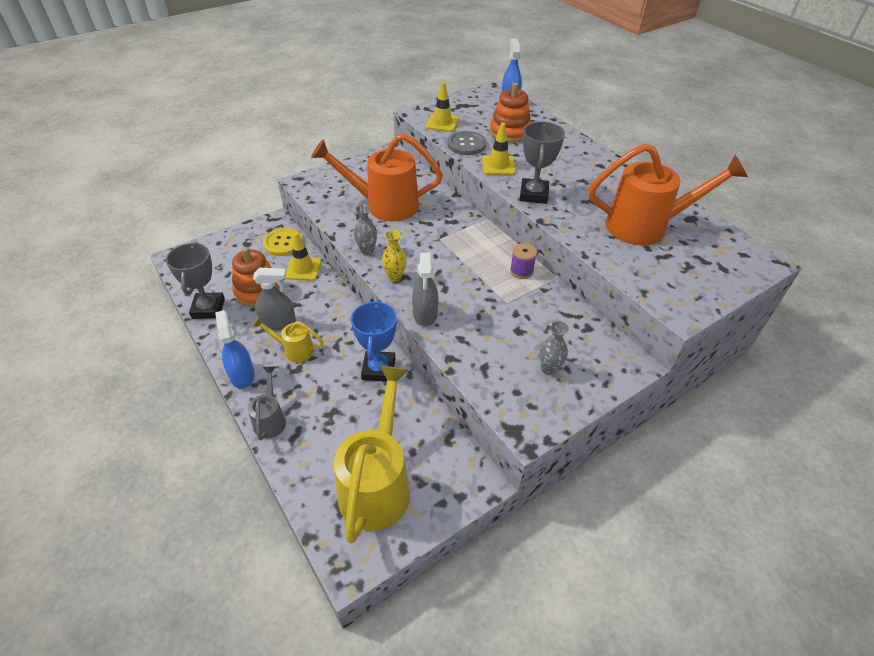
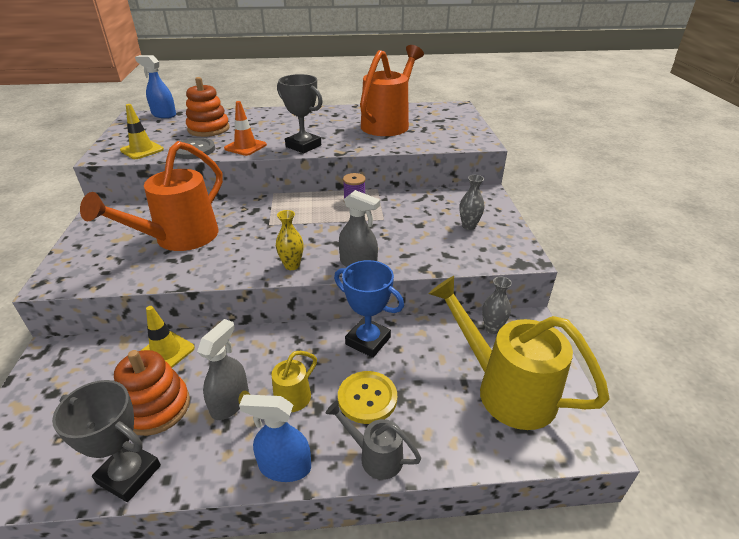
camera: 60 degrees left, 10 degrees down
(283, 243) = (99, 356): yellow button -> yellow button (367, 398)
(367, 250) = (233, 271): grey vase -> grey vase (492, 328)
(498, 165) = (245, 147): yellow traffic cone -> orange traffic cone

